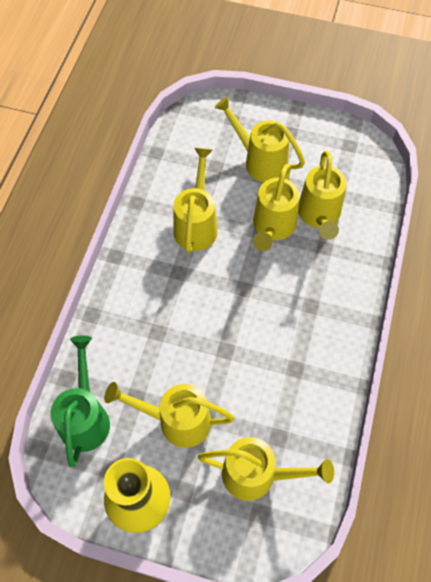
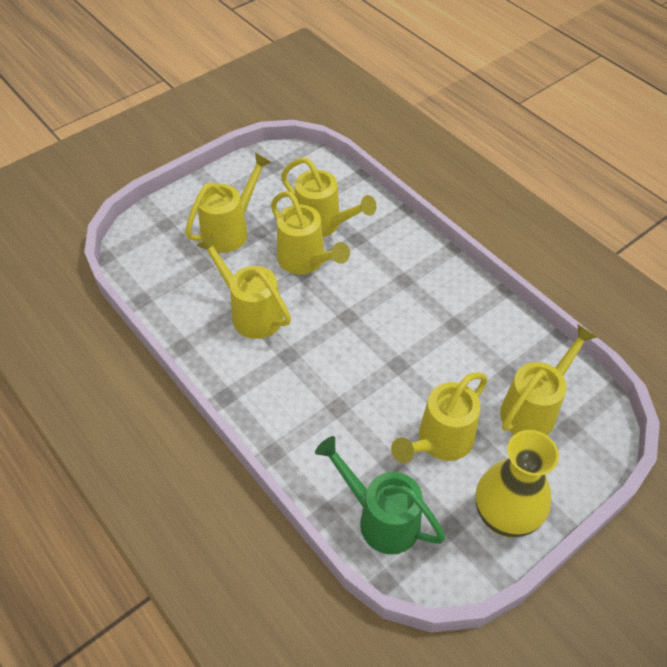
camera: 55 degrees left, 10 degrees down
(260, 161) = (230, 230): yellow watering can -> yellow watering can turned 150 degrees clockwise

